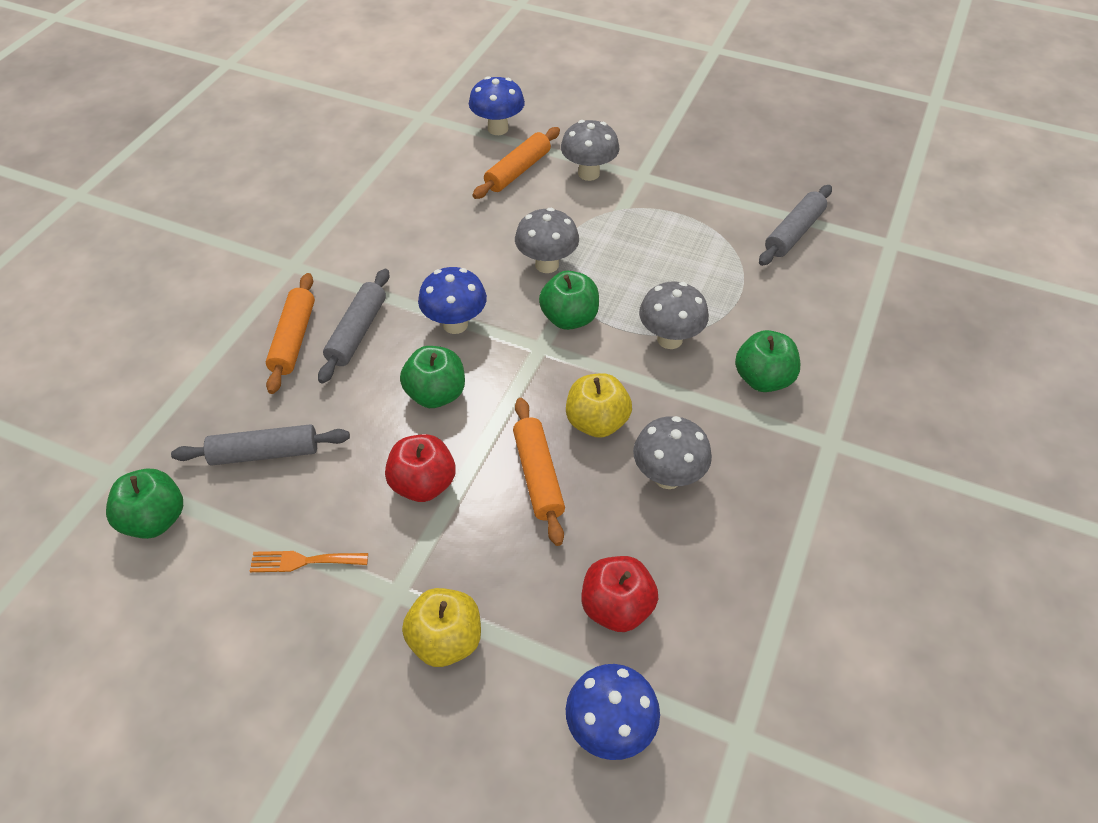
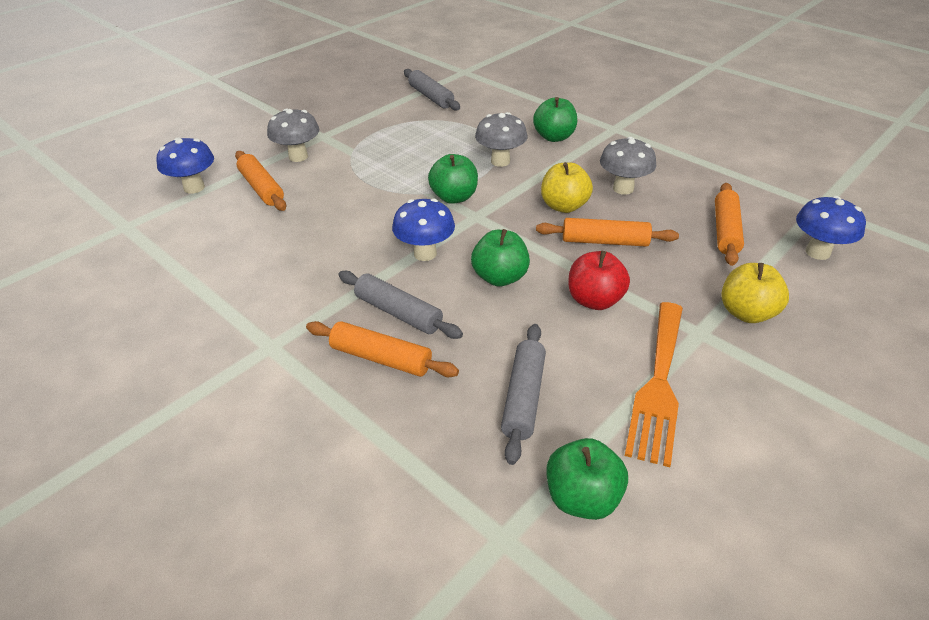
camera: 70 degrees left, 10 degrees down
(303, 561) = (658, 385): orange fork -> orange fork, size x1.97
(547, 264) = (387, 196): grey mushroom -> none
(616, 607) = (726, 231): red apple -> orange rolling pin

